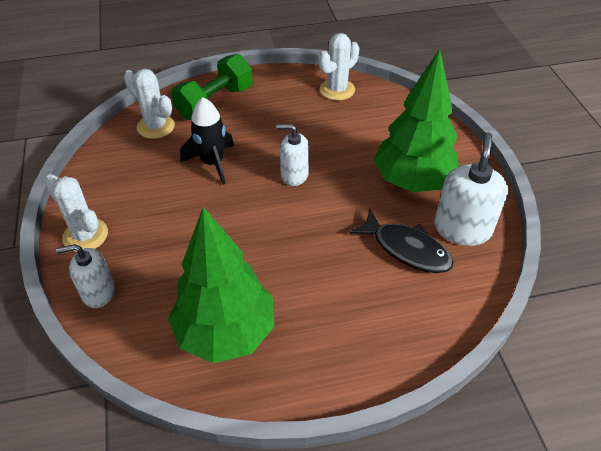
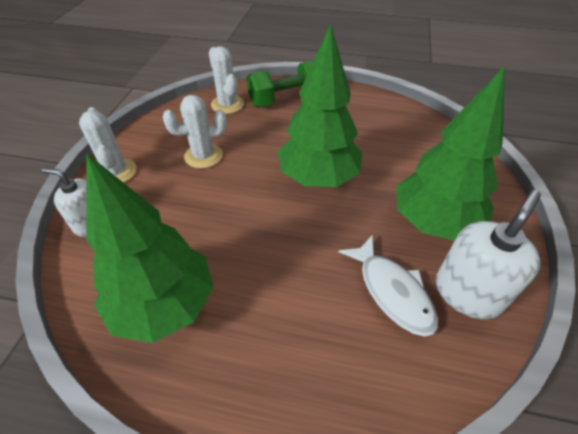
camera: 25 degrees right, 0 degrees up
(212, 163) = (253, 146): black rocket -> none
(294, 174) = (318, 178): white soap dispenser -> green tree
(337, 90) = (400, 116): white cactus -> white cactus (203, 156)
(406, 249) = (392, 291): black fish -> white fish

